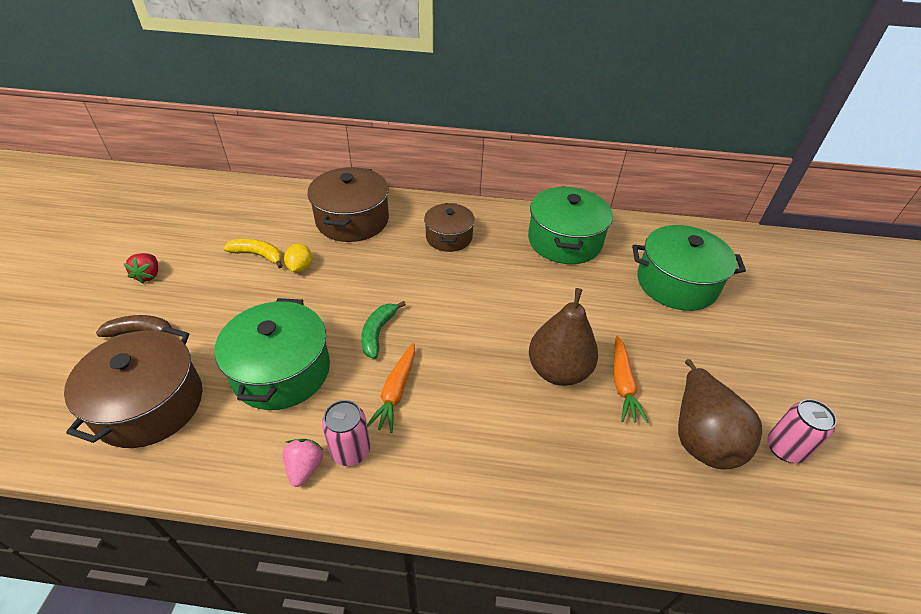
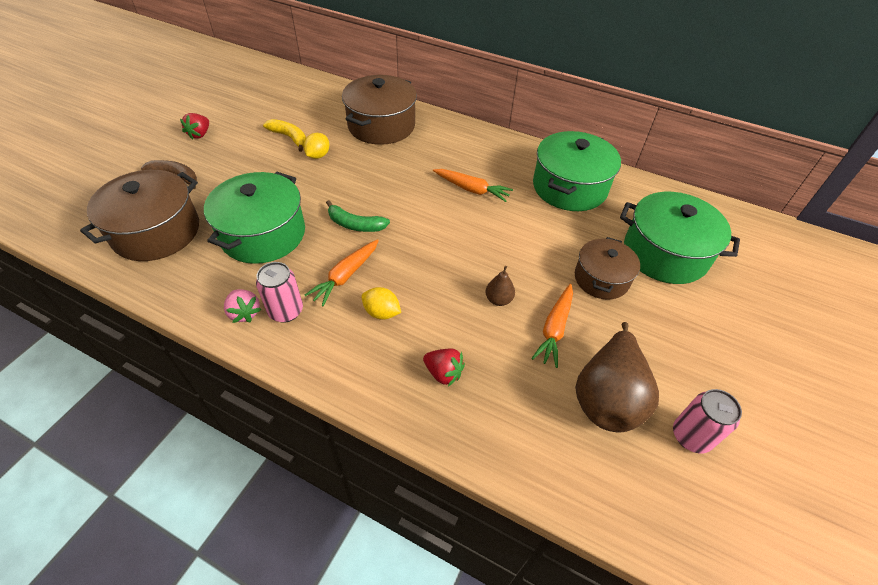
camera: 20 degrees right, 5 degrees up
(304, 468) = (244, 313): pink strawberry -> pink strawberry turned 120 degrees clockwise
(378, 333) = (355, 224): green banana -> green banana turned 105 degrees counterclockwise
(449, 237) = (459, 159): brown pot -> brown pot (601, 279)
(453, 420) = (381, 312): none -> yellow lemon
(476, 265) = (471, 189): none -> orange carrot
(545, 464) = (443, 373): none -> red strawberry
(558, 371) = (498, 299): brown pear -> brown pear, size x0.45

